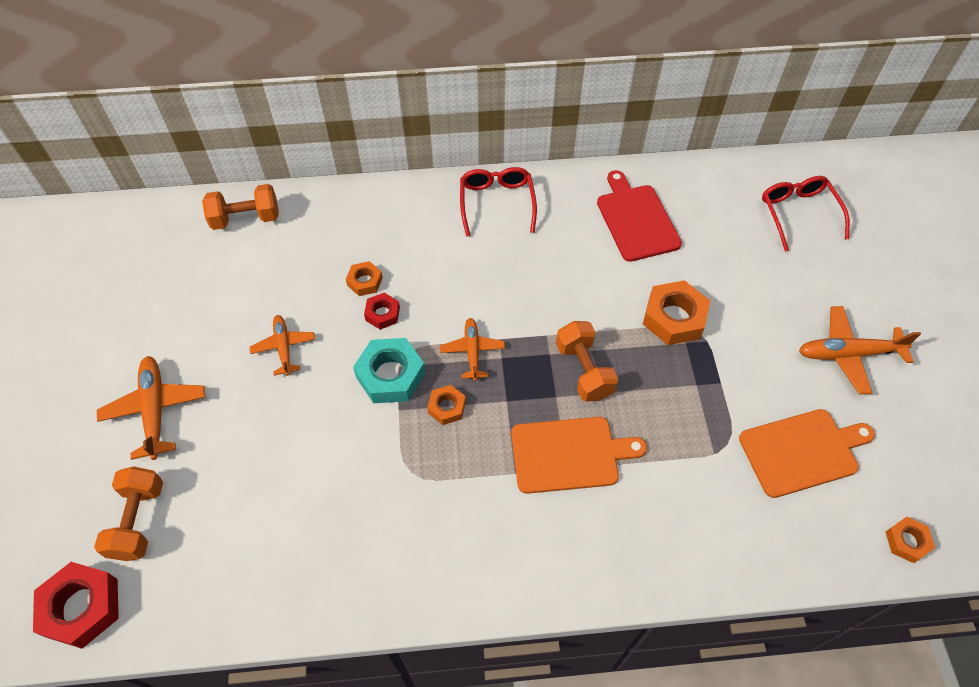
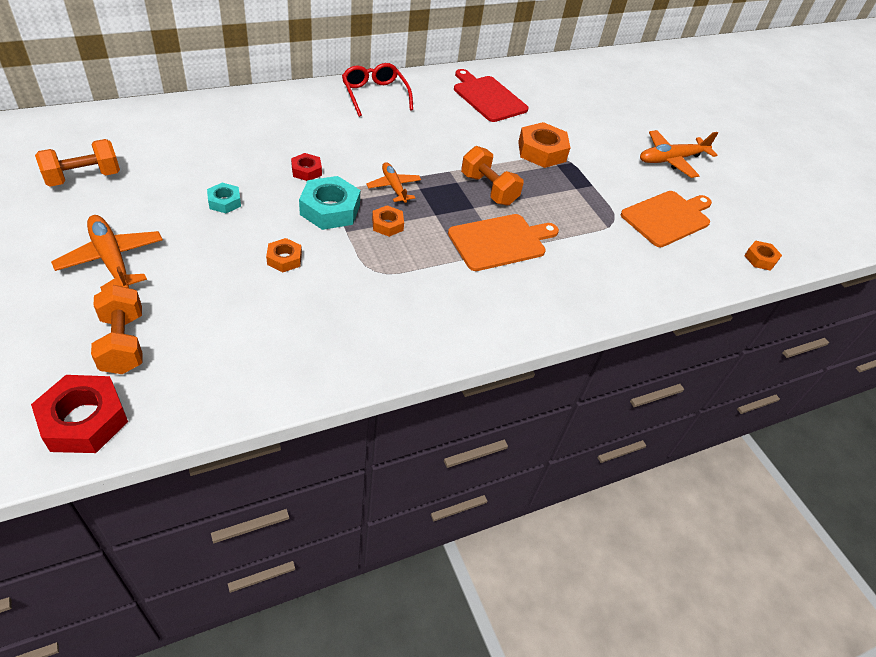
camera: 25 degrees left, 10 degrees down
(246, 218) = (154, 119): orange dumbbell -> orange dumbbell (83, 177)
(284, 347) = (224, 202): orange plane -> turquoise nut
(365, 281) = (282, 152): orange nut -> orange nut (284, 259)
(798, 214) = (601, 86): red glasses -> none

